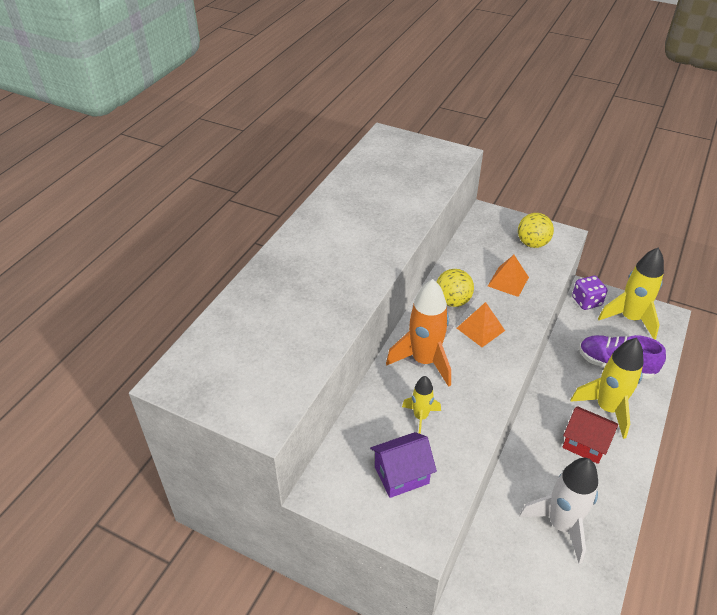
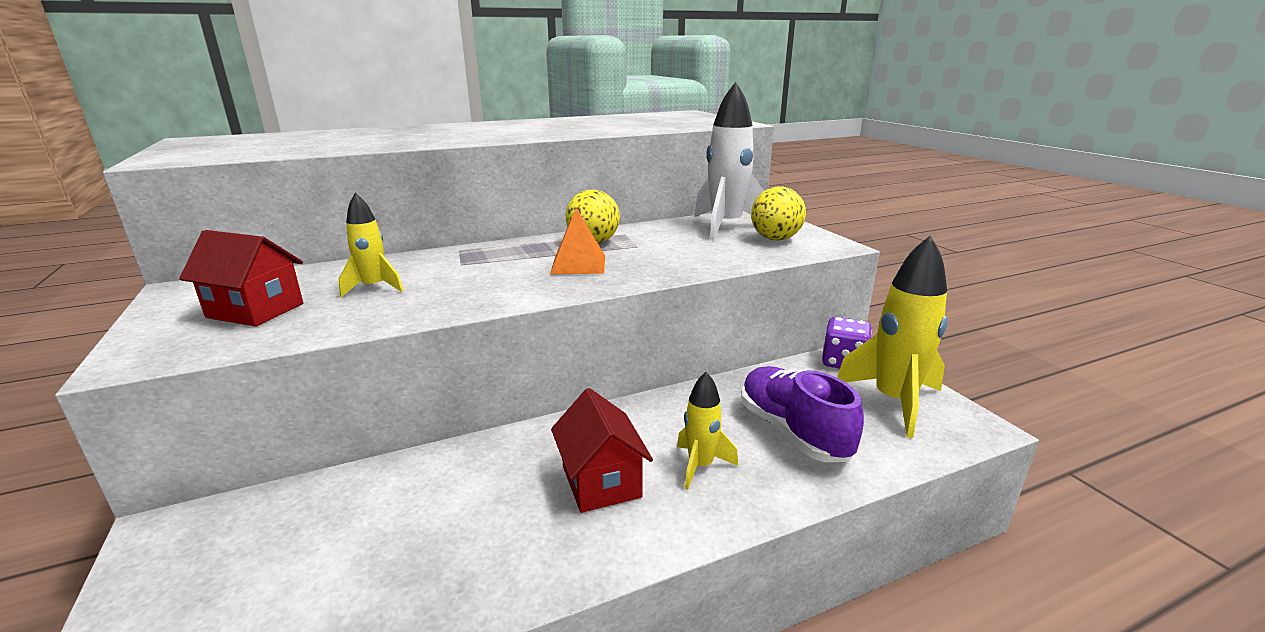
camera: 40 degrees right, 20 degrees down
(401, 475) = (255, 310): purple house -> red house
(424, 361) = (472, 262): orange rocket -> none
(508, 281) = (686, 250): orange pyramid -> none
(561, 525) = (405, 541): white rocket -> white rocket (726, 226)
(607, 408) = (700, 466): yellow rocket -> yellow rocket, size x0.54

